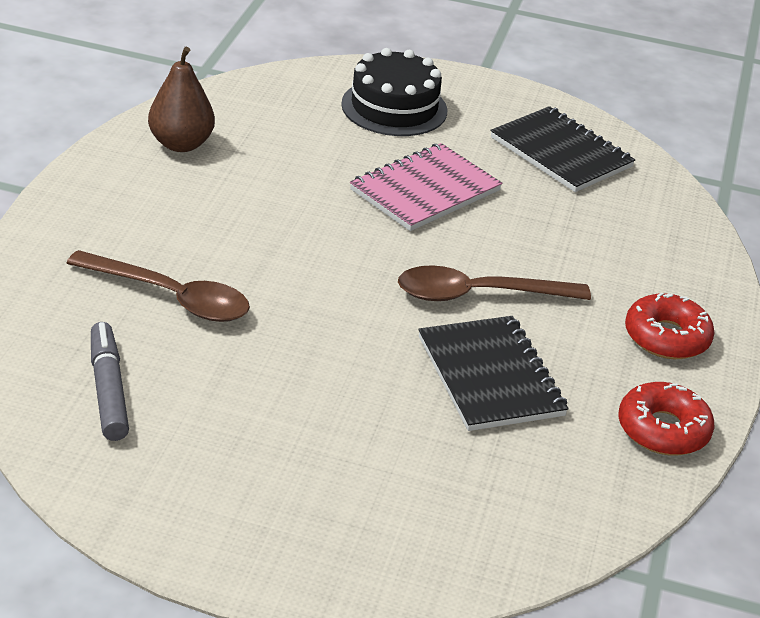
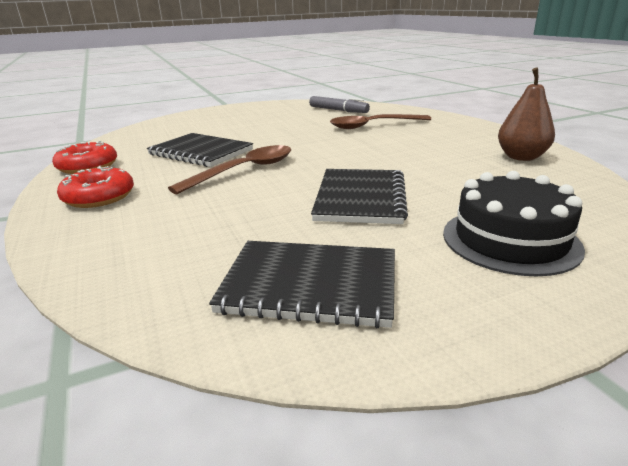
camera: 145 degrees right, 10 degrees down
(425, 190) = (360, 198): pink notebook -> black notebook

